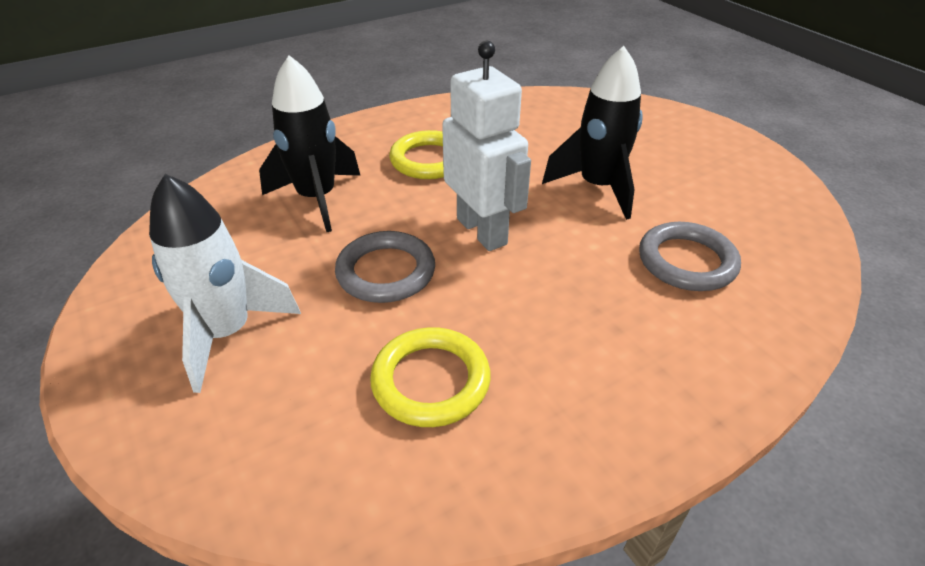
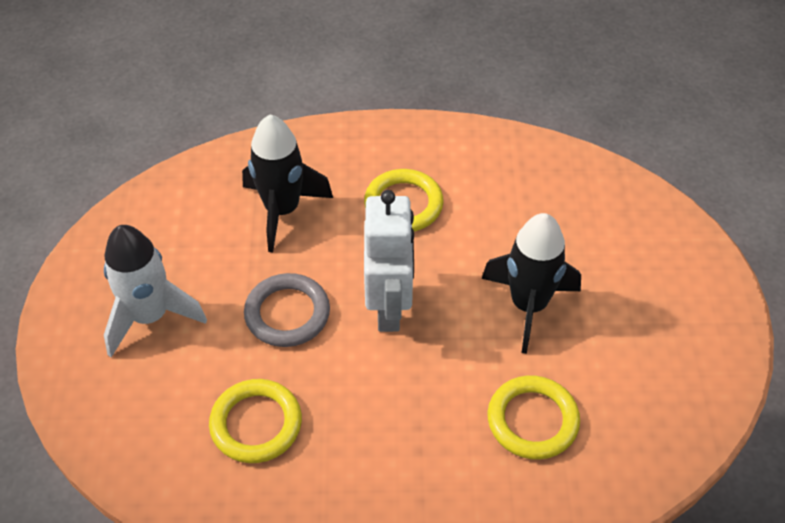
camera: 30 degrees right, 10 degrees up
(686, 261) = (532, 420): grey ring -> yellow ring

